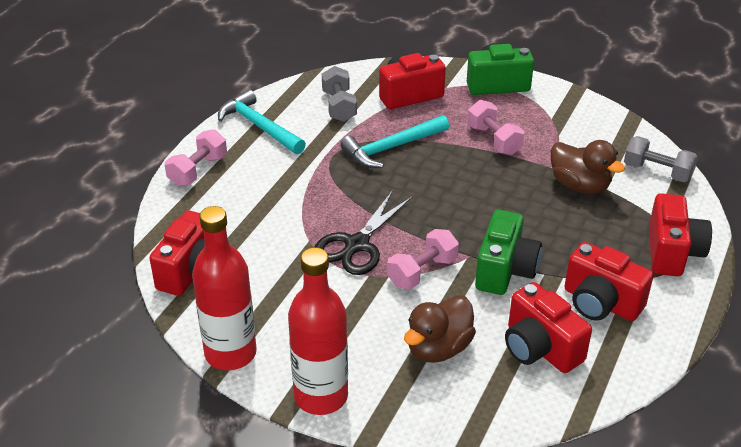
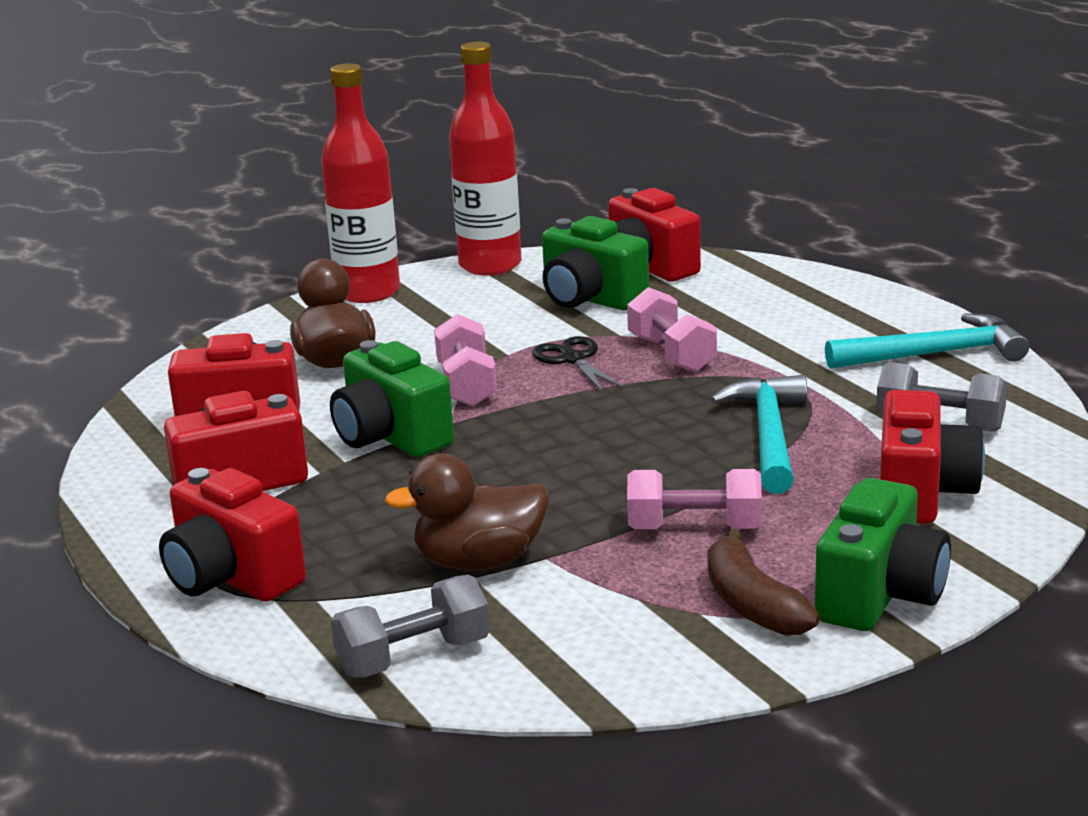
camera: 125 degrees right, 15 degrees down
(198, 170) = (857, 299): pink dumbbell -> pink dumbbell (671, 354)
(263, 275) = (590, 299): none -> green camera
(357, 245) = (573, 359): black scissors -> black scissors, size x0.65
(533, 108) = (752, 604): none -> brown banana

